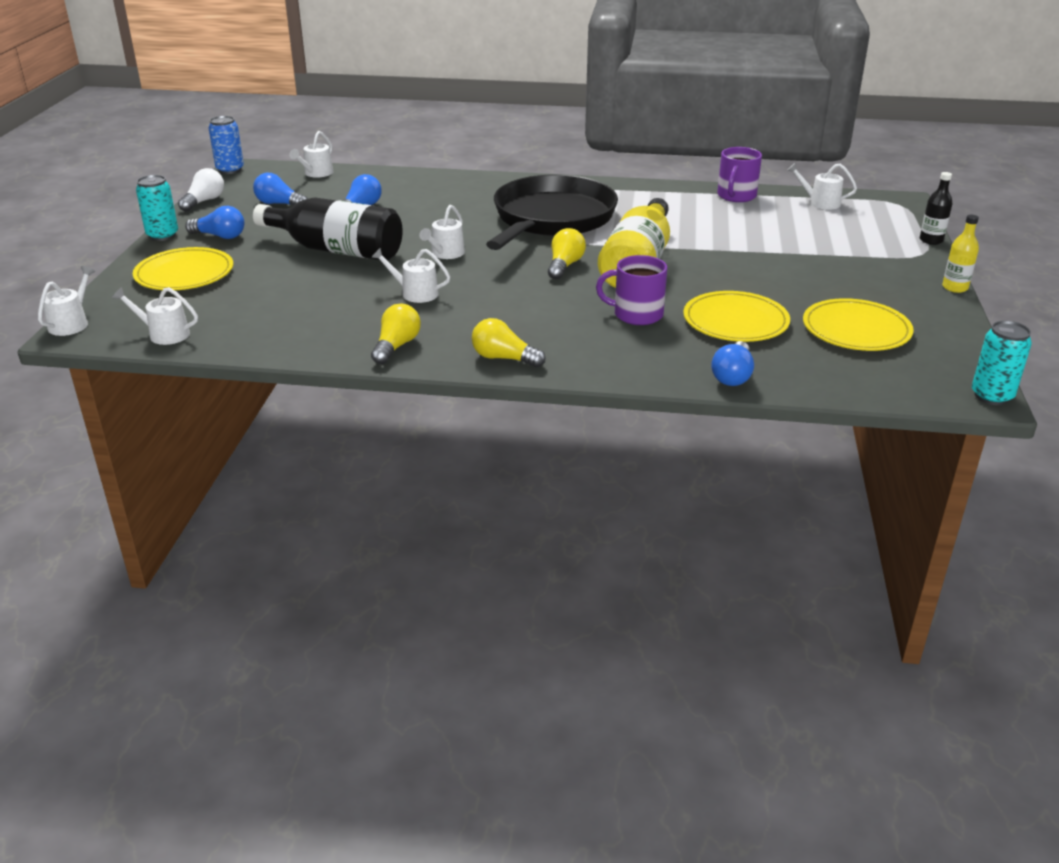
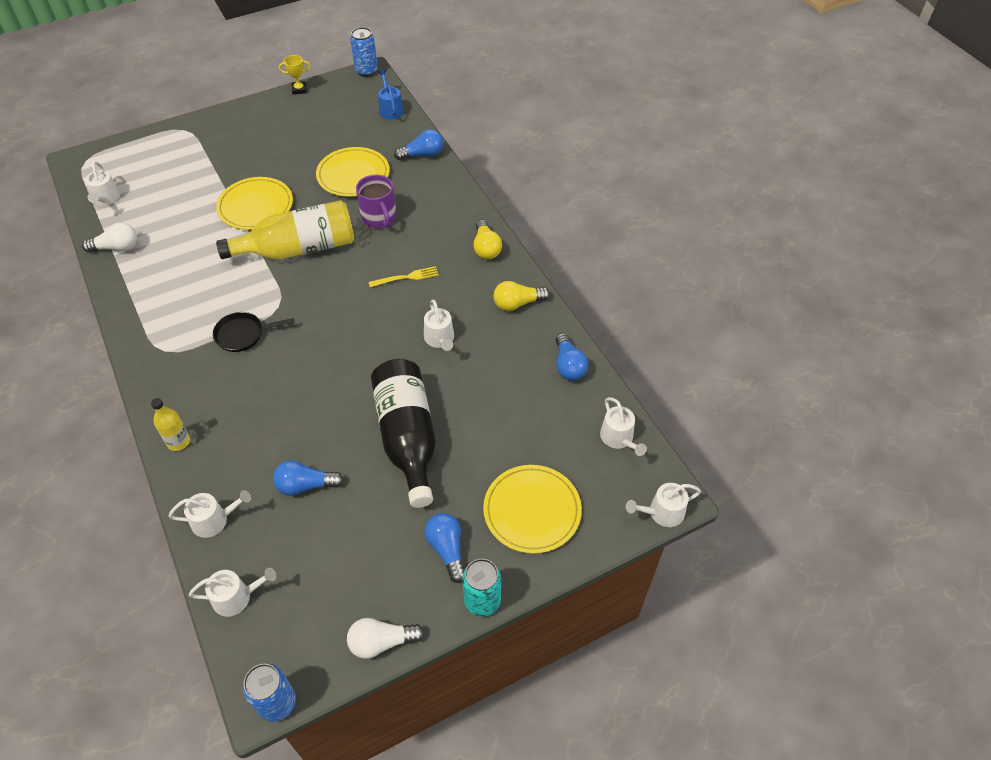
camera: 125 degrees left, 20 degrees up
(279, 204) = (342, 563): blue light bulb -> blue light bulb (568, 365)
(445, 253) = (360, 362): white watering can -> white watering can (214, 520)
(521, 302) = (407, 277): none -> yellow fork
(551, 219) = (243, 334): black pan -> black pan, size x0.40
(564, 266) = (330, 284): yellow light bulb -> none
(736, 196) = (117, 248): purple mug -> white light bulb
(856, 329) = (325, 128): yellow plate -> yellow plate (255, 206)
(866, 385) = (390, 109): none -> blue watering can
(931, 240) = (155, 131): black bottle -> none
(955, 287) = (233, 106): yellow bottle -> yellow bottle (178, 441)
(969, 335) = (299, 89): none -> yellow trophy
(991, 396) = (366, 71): turquoise can -> blue can

